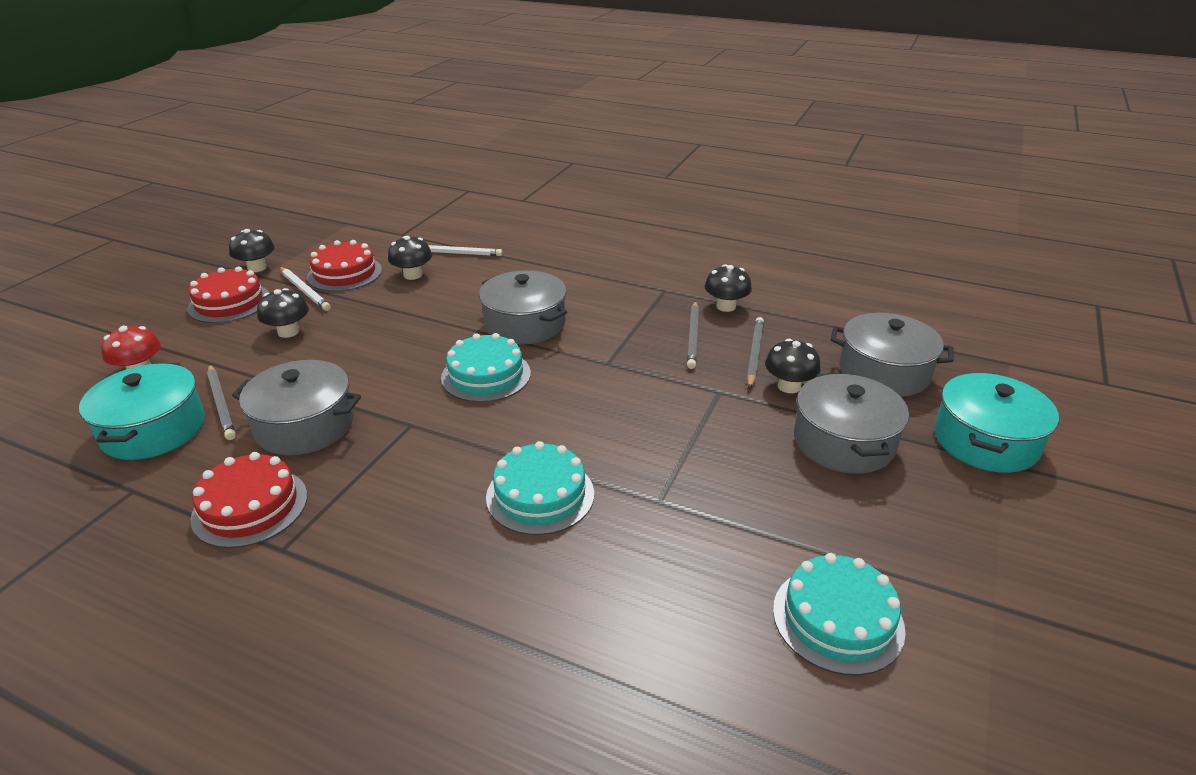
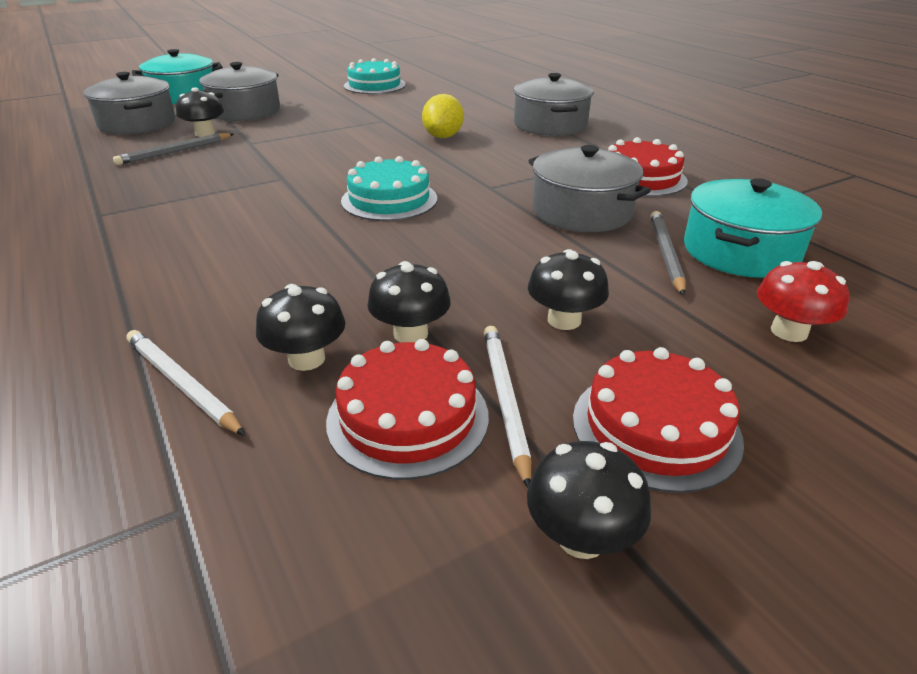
camera: 145 degrees left, 0 degrees up
(525, 324) = (285, 230): grey pot -> grey pot (550, 125)
(540, 495) = (443, 136): turquoise cake -> yellow lemon
(693, 336) = (182, 173): grey pencil -> none
(726, 306) = (98, 184): black mushroom -> black mushroom (410, 334)

